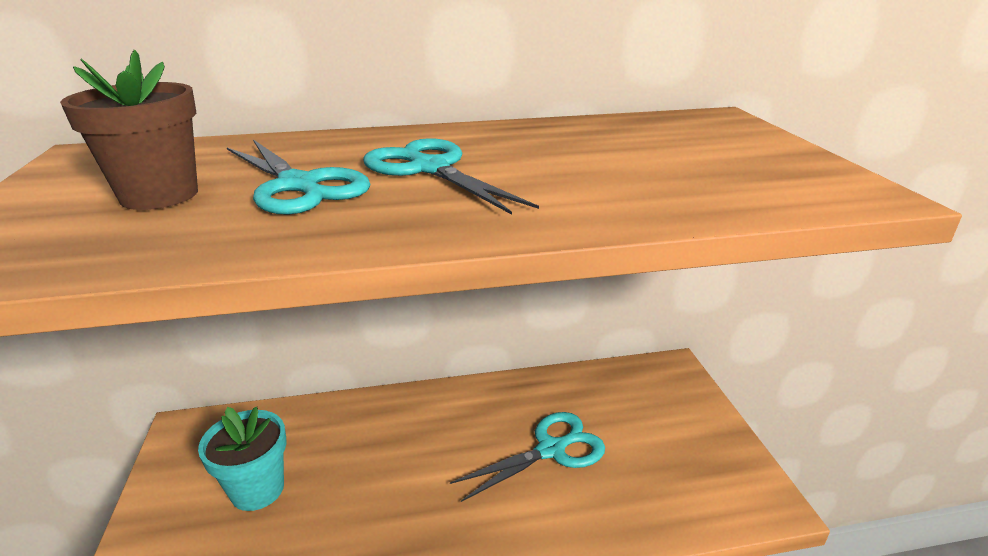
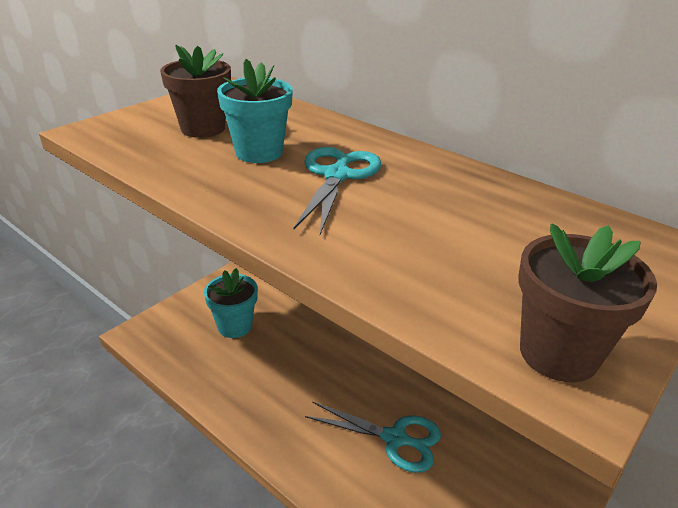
camera: 50 degrees right, 5 degrees up
(298, 185) = (259, 152): turquoise scissors -> turquoise flower pot
(821, 186) = (558, 353): none -> brown flower pot

